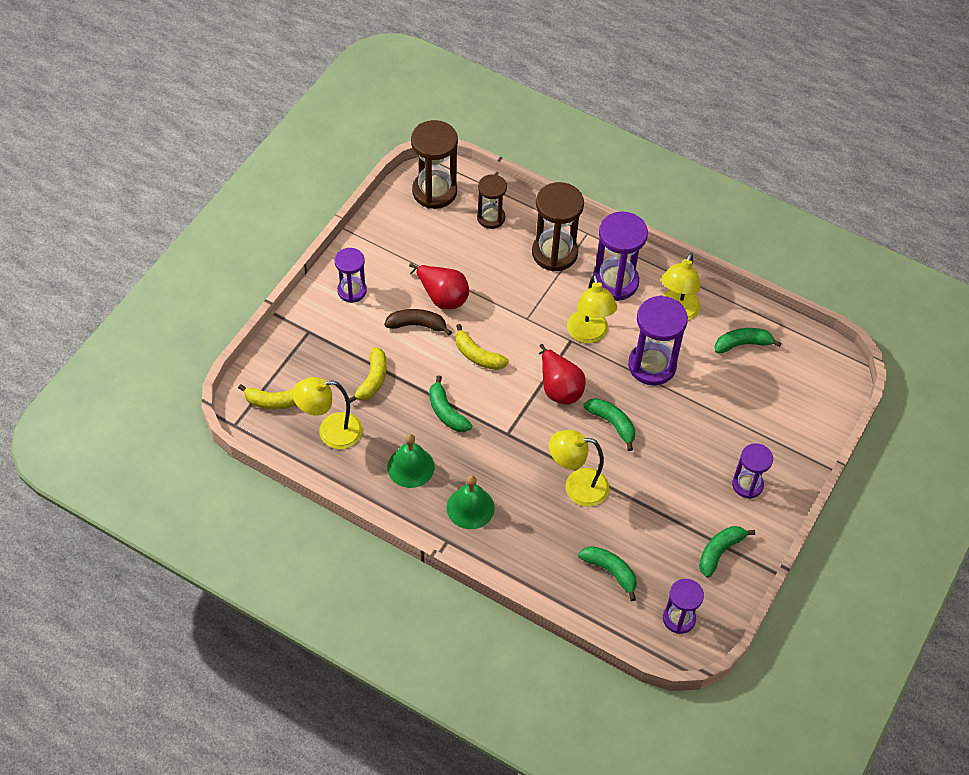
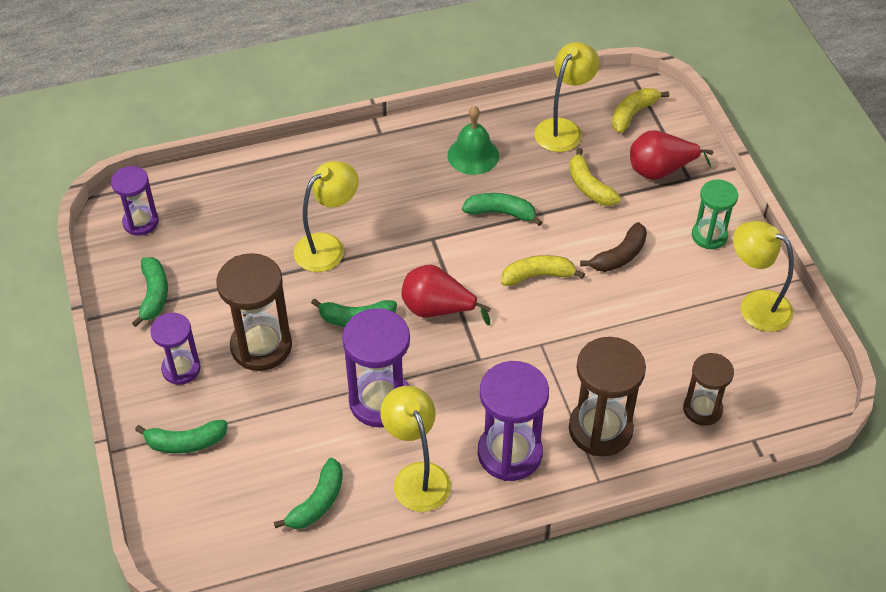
camera: 135 degrees right, 5 degrees down
(352, 291) = (709, 236): purple hourglass -> green hourglass
(434, 191) = (786, 386): brown hourglass -> brown hourglass (261, 346)
(442, 296) = (635, 297): red pear -> red pear (660, 170)
(470, 507) = (392, 166): green bell -> none
(589, 334) = (470, 378): yellow lamp -> yellow lamp (755, 305)
(610, 571) = (231, 210): green banana -> green banana (185, 442)

